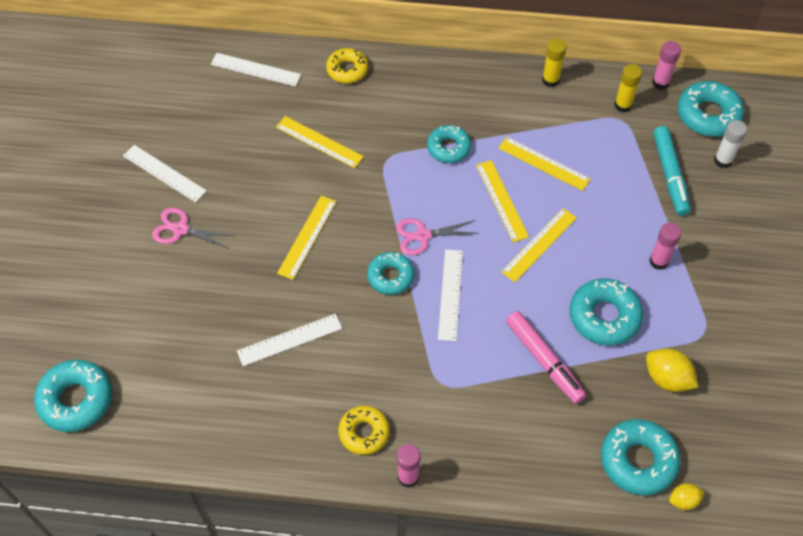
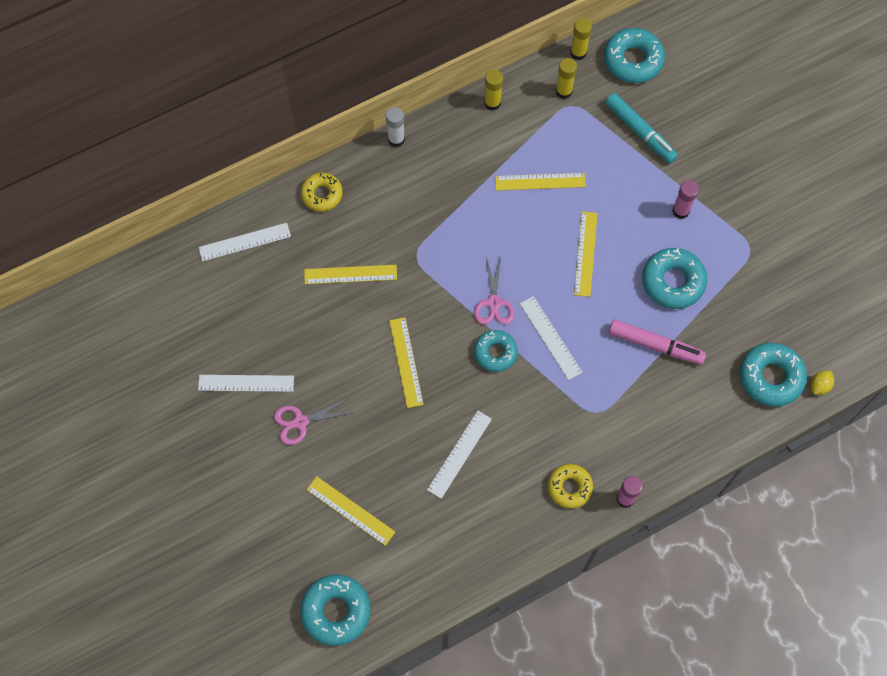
camera: 35 degrees left, 10 degrees up
(422, 236) = (494, 303): pink scissors -> pink scissors turned 45 degrees counterclockwise
(448, 148) = (457, 214): turquoise donut -> none
(501, 200) = (531, 234): yellow ruler -> yellow ruler (350, 511)
(660, 82) = (578, 53): pink glue stick -> yellow glue stick
(667, 378) = (748, 301): yellow lemon -> none
(723, 160) = (670, 94): white glue stick -> white glue stick (396, 139)

